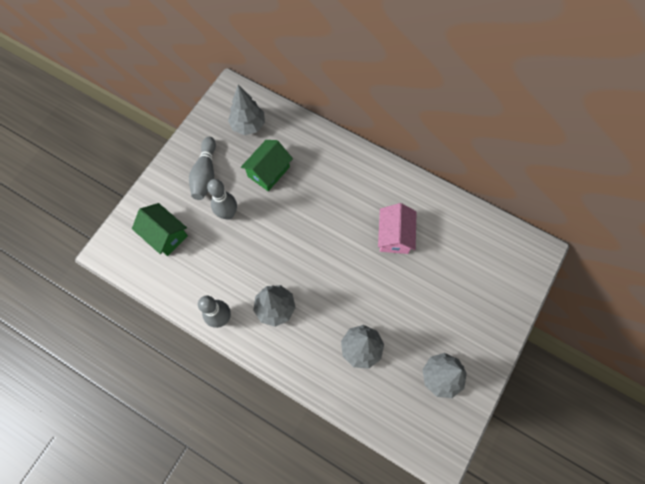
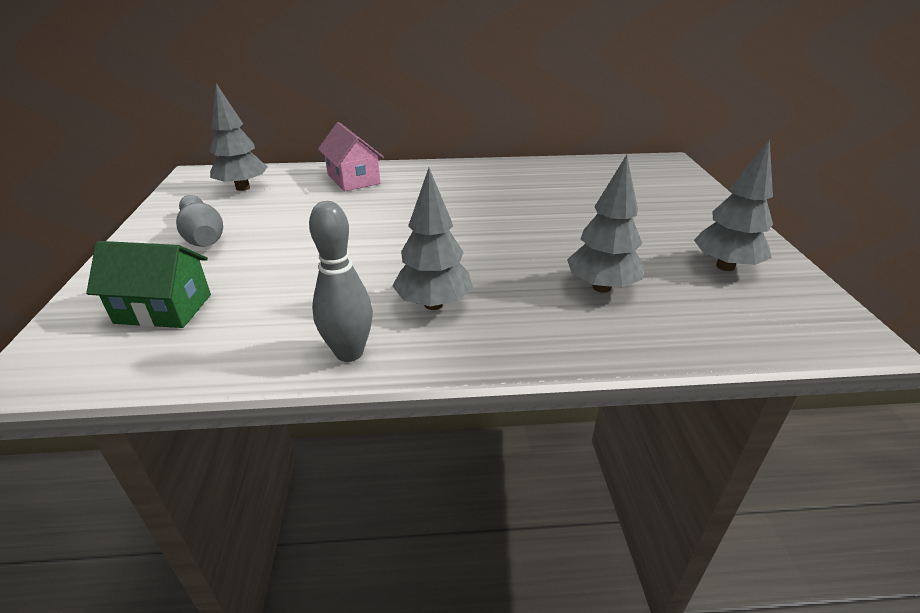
camera: 35 degrees left, 35 degrees down
(228, 214) = (269, 254): grey bowling pin -> none
(268, 171) = (303, 207): green house -> none
(394, 236) = (518, 197): pink house -> pink house (353, 179)

